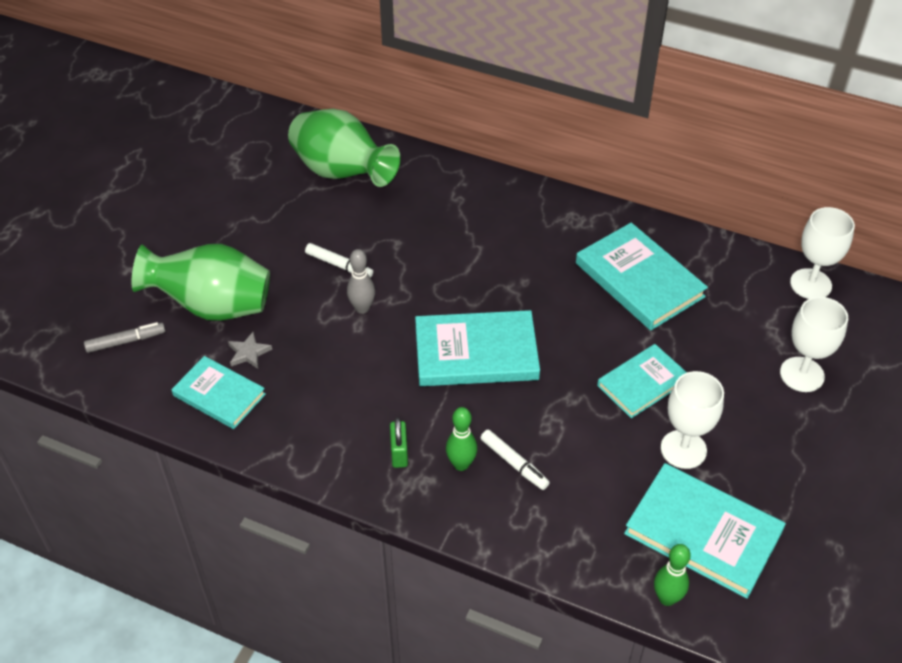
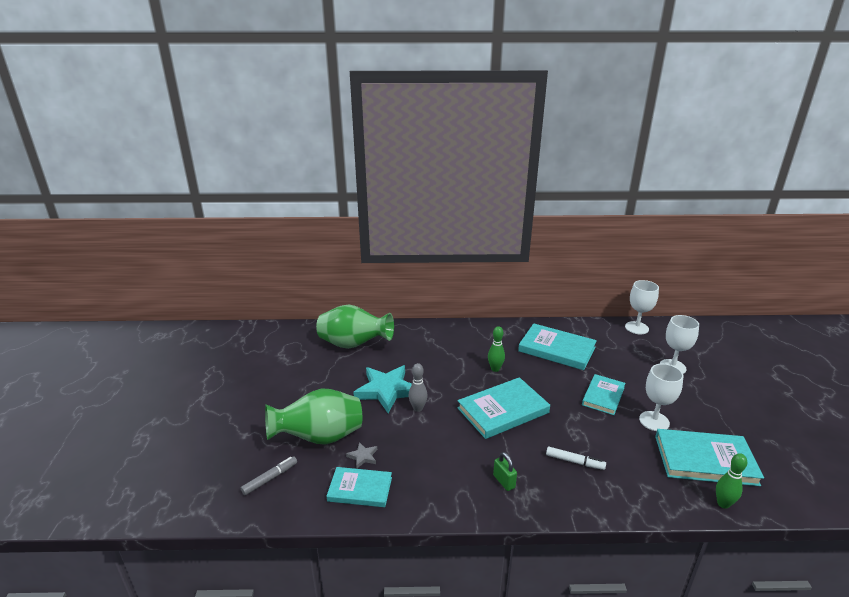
camera: 25 degrees left, 20 degrees down
(339, 265) = (386, 390): white marker -> turquoise star
(461, 464) = (545, 474): green bowling pin -> green bowling pin (495, 369)

